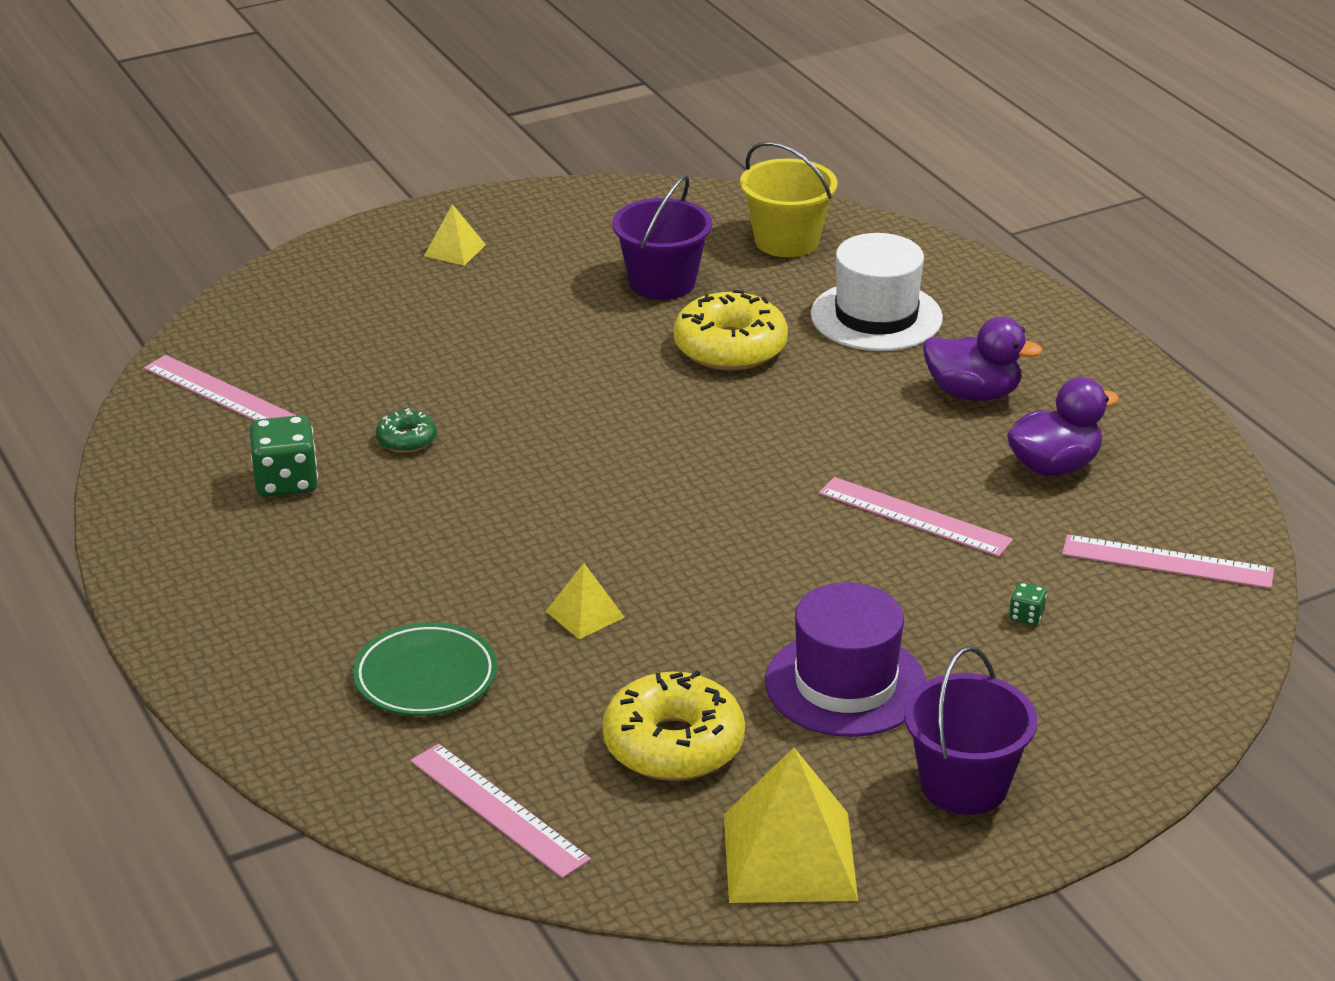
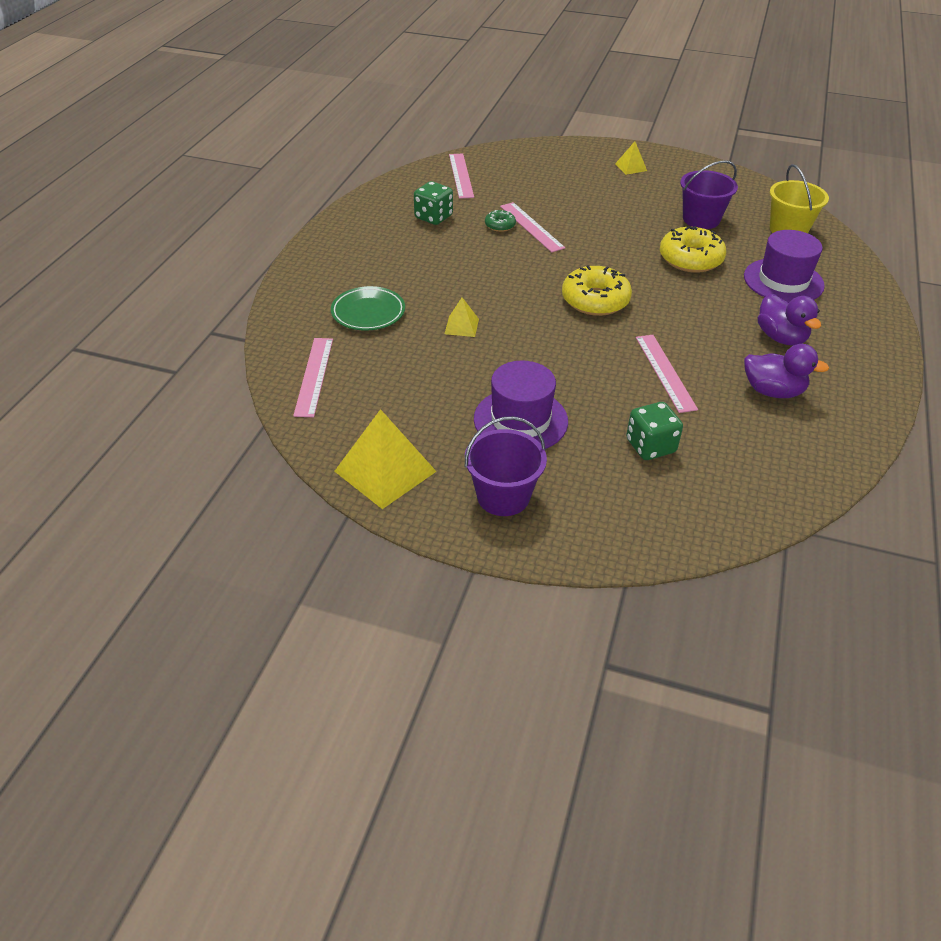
camera: 45 degrees right, 10 degrees up
(673, 744) = (413, 396): yellow donut -> yellow donut (595, 300)
(876, 316) = (783, 281): white hat -> purple hat
(1026, 616) = (650, 446): green dice -> green dice, size x2.13
(1167, 562) = (764, 469): pink ruler -> pink ruler (531, 227)

